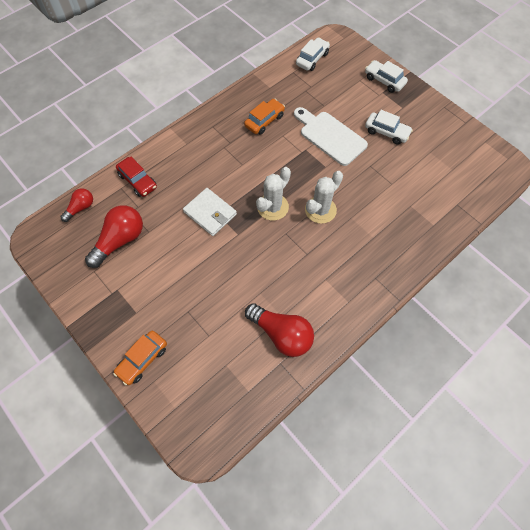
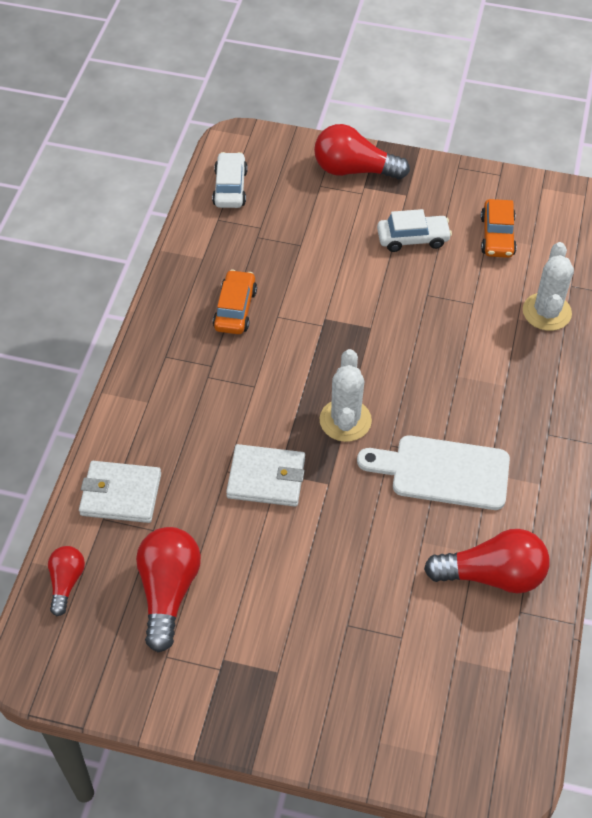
camera: 35 degrees left, 10 degrees down
(138, 181) = (121, 494): red car -> white wallet
(142, 359) = (340, 725): orange car -> orange car (497, 236)
(320, 210) = (411, 388): white cactus -> white cactus (546, 312)
(330, 136) = (343, 283): white cutting board -> white cutting board (443, 472)
(384, 81) = (354, 170): white car -> red light bulb

